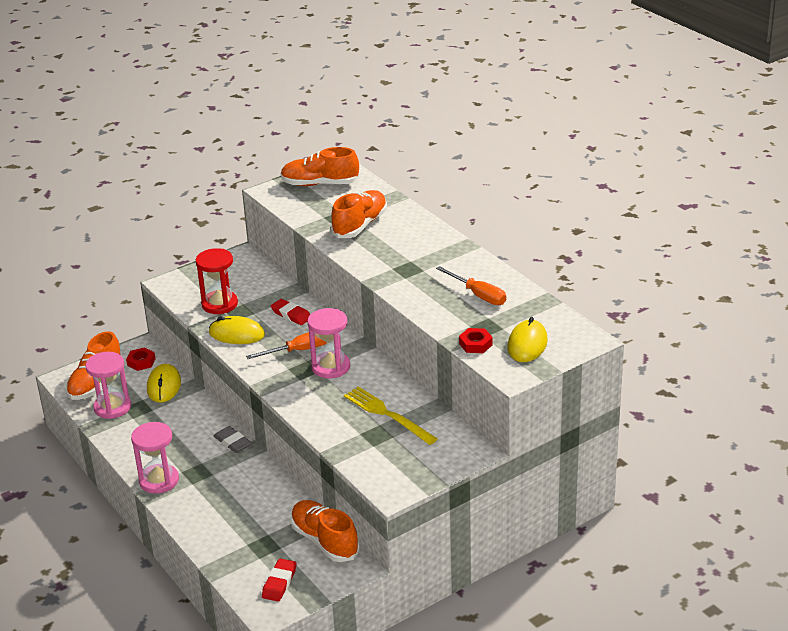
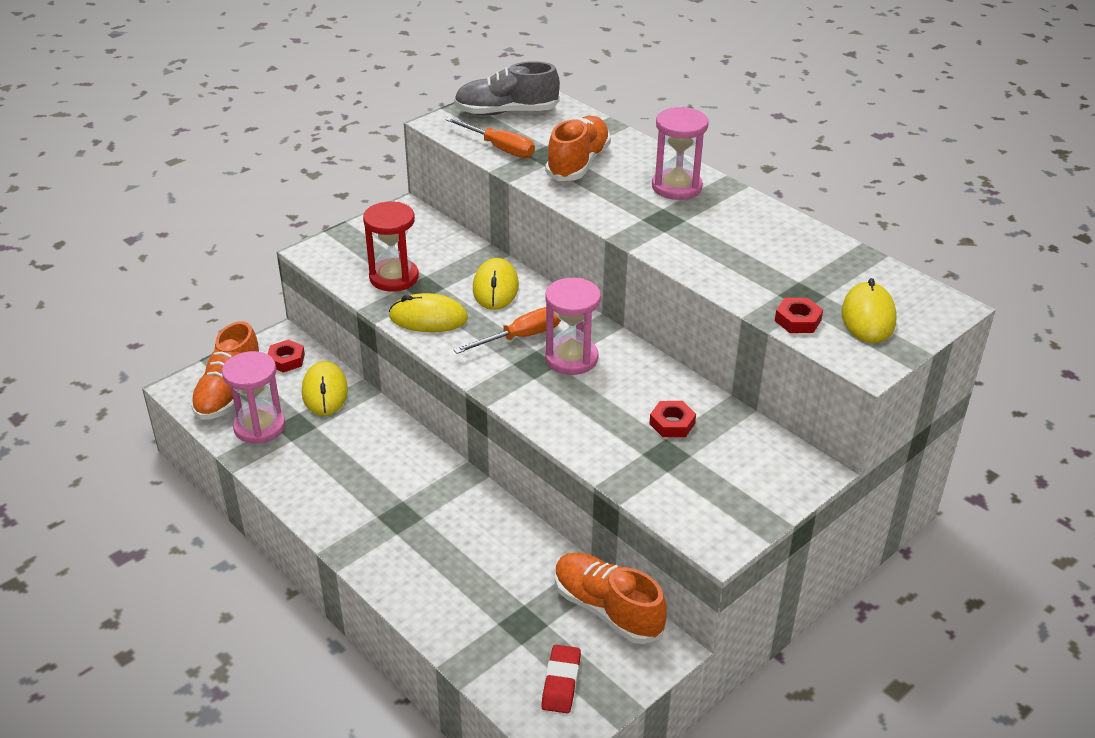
camera: 10 degrees left, 5 degrees up
(159, 481) = (348, 532): pink hourglass -> pink hourglass (676, 187)
(232, 442) = (439, 468): grey eraser -> none
(291, 315) = (495, 288): red eraser -> yellow mouse
(320, 184) = (506, 112): orange shoe -> grey shoe
(388, 415) = (672, 423): yellow fork -> red nut
(478, 295) = (772, 251): orange screwdriver -> orange screwdriver (499, 148)

